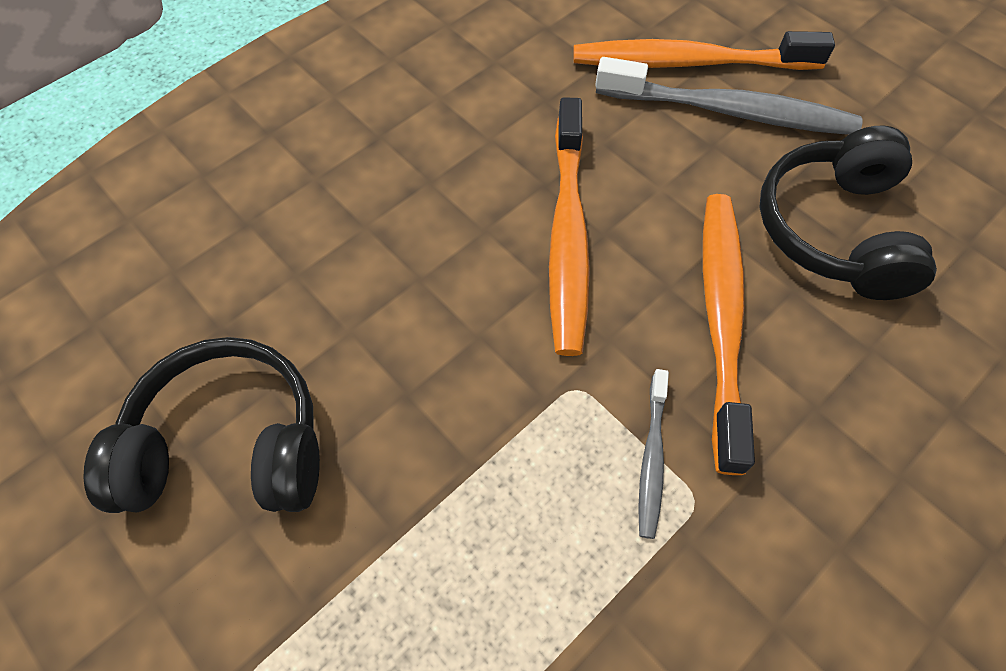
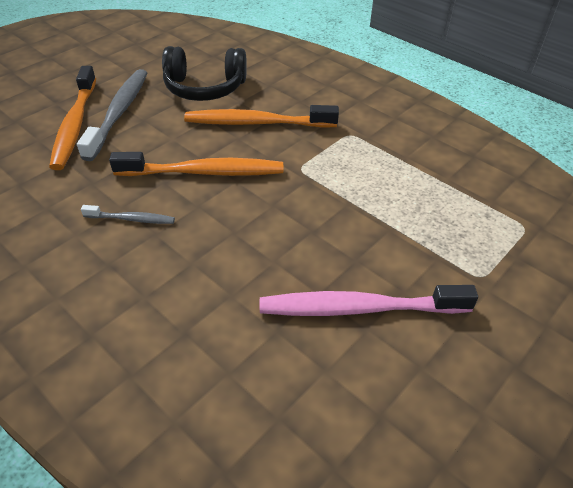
camera: 95 degrees left, 15 degrees down
(229, 446) = (359, 308): black headphones -> pink toothbrush
(652, 458) = (332, 146): grey toothbrush -> grey toothbrush (131, 219)

